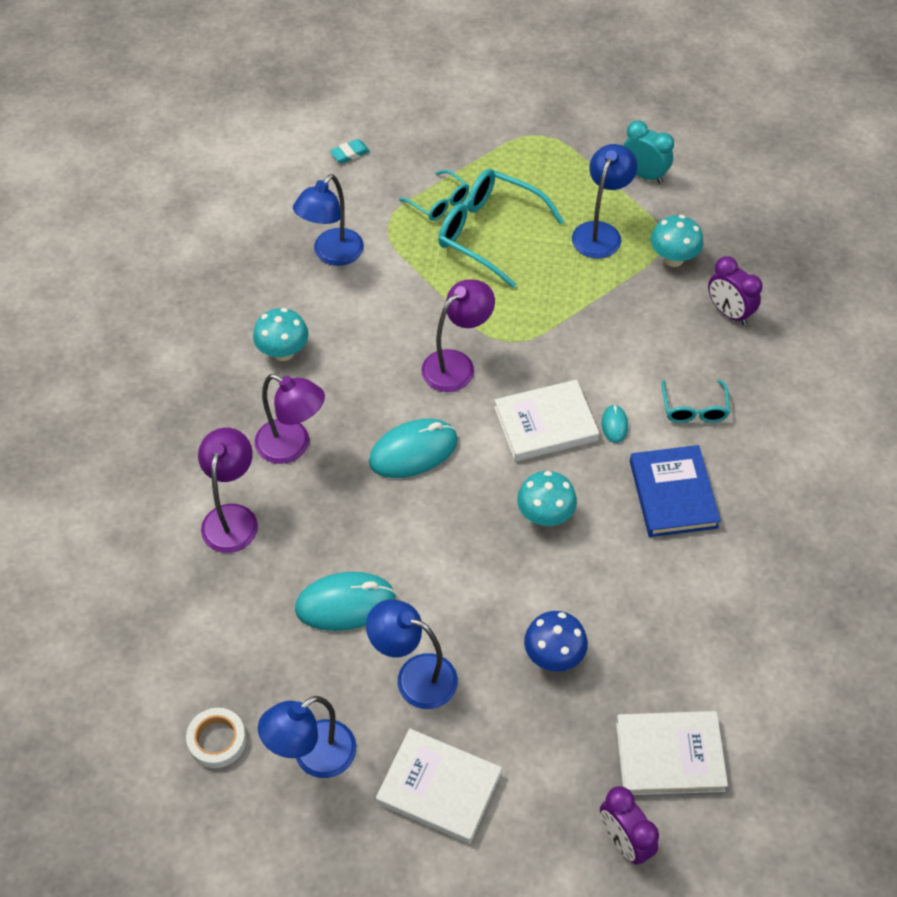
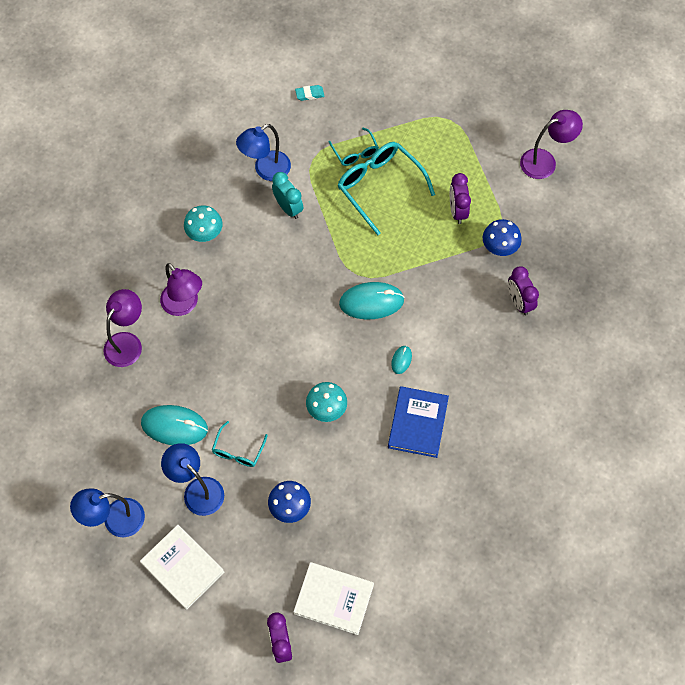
camera: 20 degrees right, 10 degrees up
(217, 740) = (62, 488): white tape -> none
(413, 451) = (260, 335): turquoise mouse -> turquoise mouse (371, 302)
(456, 364) = (315, 280): purple lamp -> purple lamp (545, 161)
(545, 424) = (355, 344): white book -> none
(600, 232) = (457, 211): blue lamp -> purple clock
(644, 174) = (509, 174): turquoise clock -> turquoise clock (288, 208)
(673, 258) = (499, 248): turquoise mushroom -> blue mushroom
(694, 409) = (461, 366): turquoise glasses -> turquoise glasses (238, 450)

